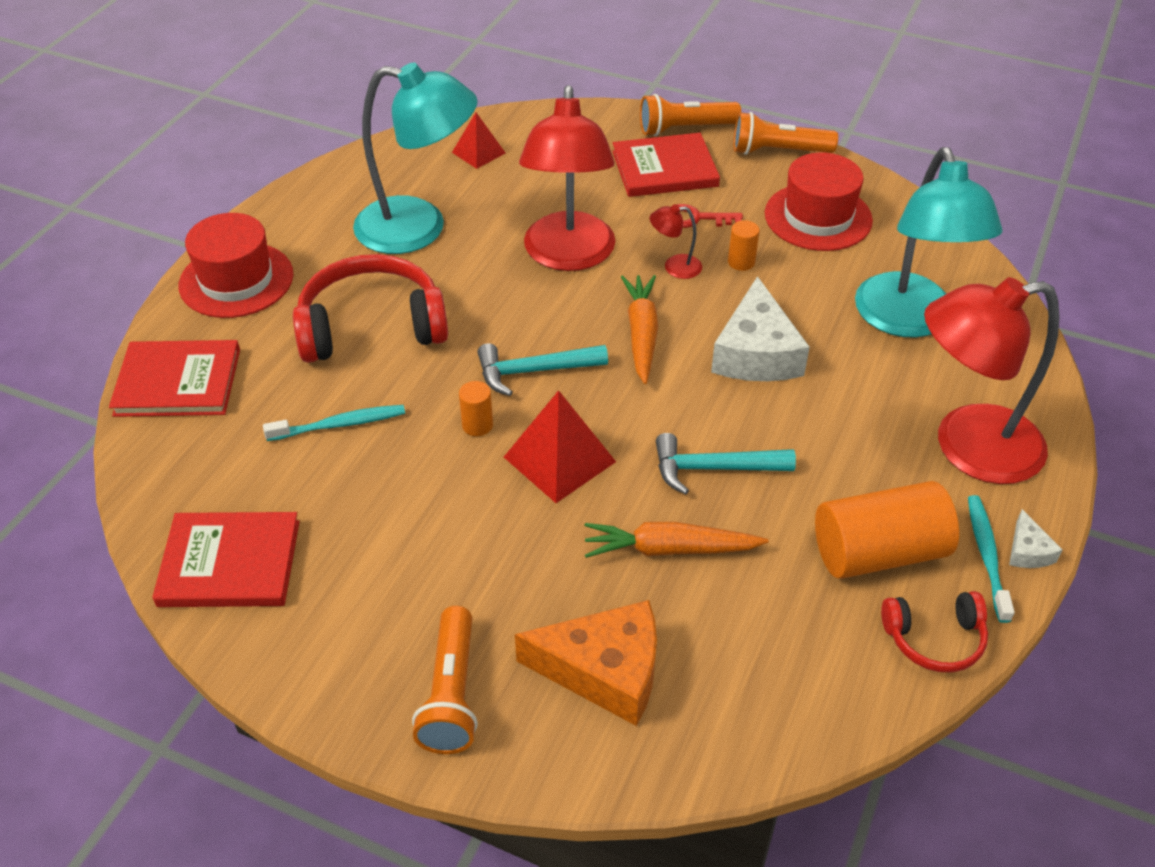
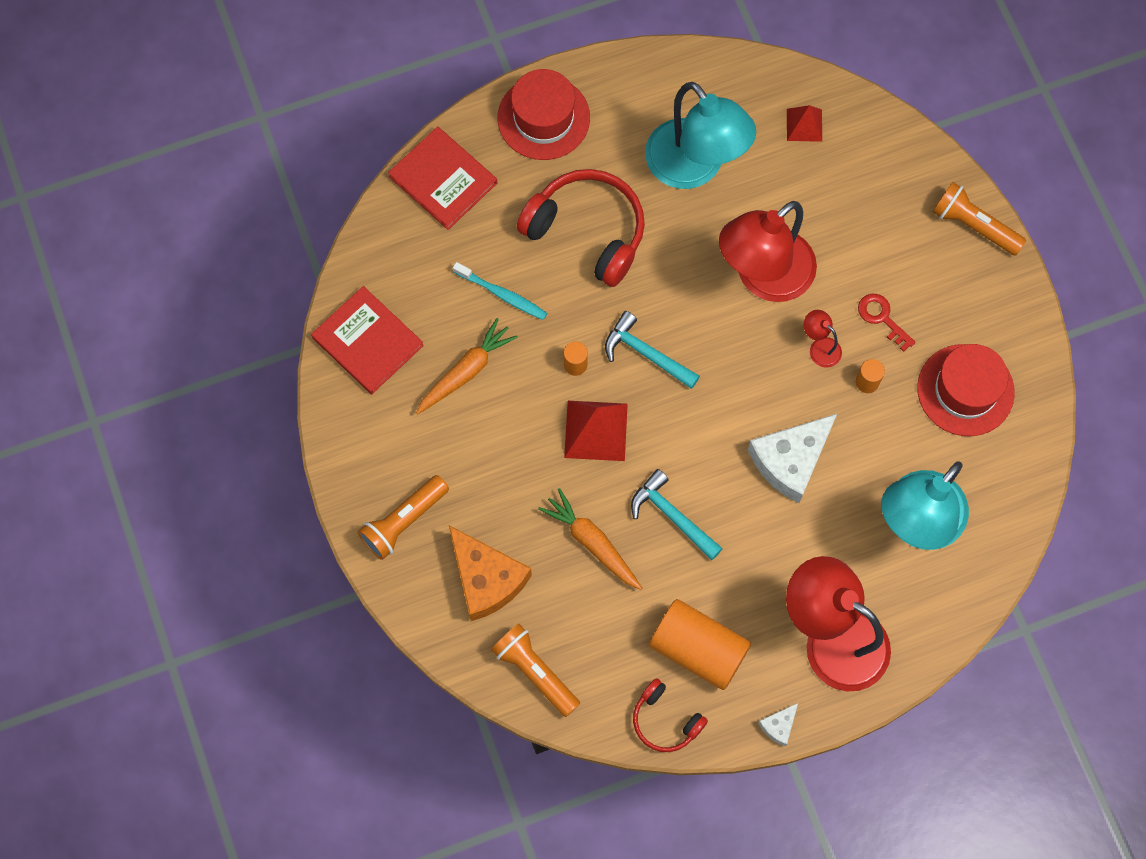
camera: 45 degrees right, 25 degrees up
(641, 334) = (739, 383): orange carrot -> orange carrot (466, 371)
(664, 169) = (913, 253): red book -> none
(778, 151) = (1014, 306): orange flashlight -> orange flashlight (535, 672)
(987, 556) = (753, 707): turquoise toothbrush -> none

